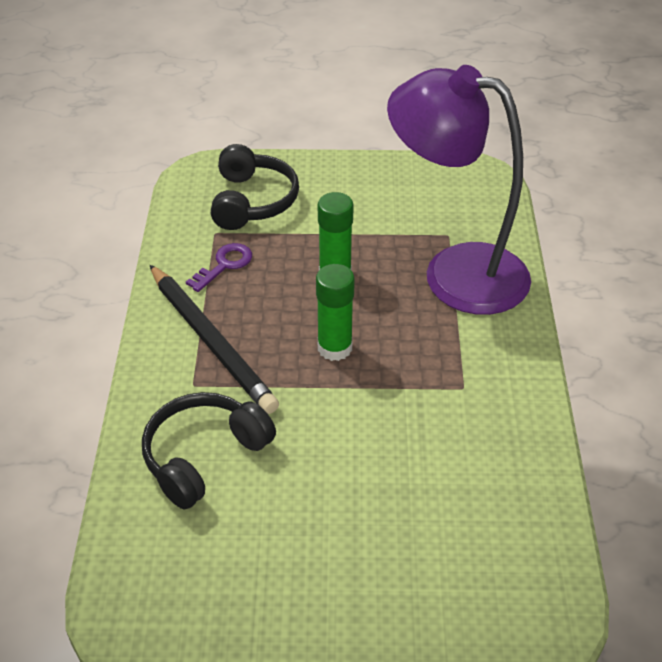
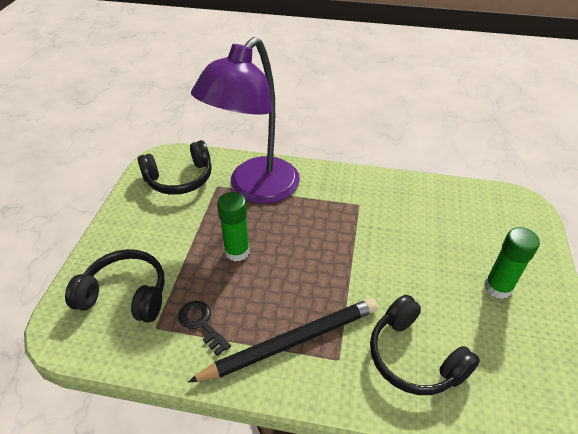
camera: 80 degrees left, 0 degrees up
(224, 265) = (201, 323): purple key -> black key
(334, 348) = (314, 262): green glue stick -> green glue stick (497, 287)
(449, 198) = (180, 178): none -> black headphones

